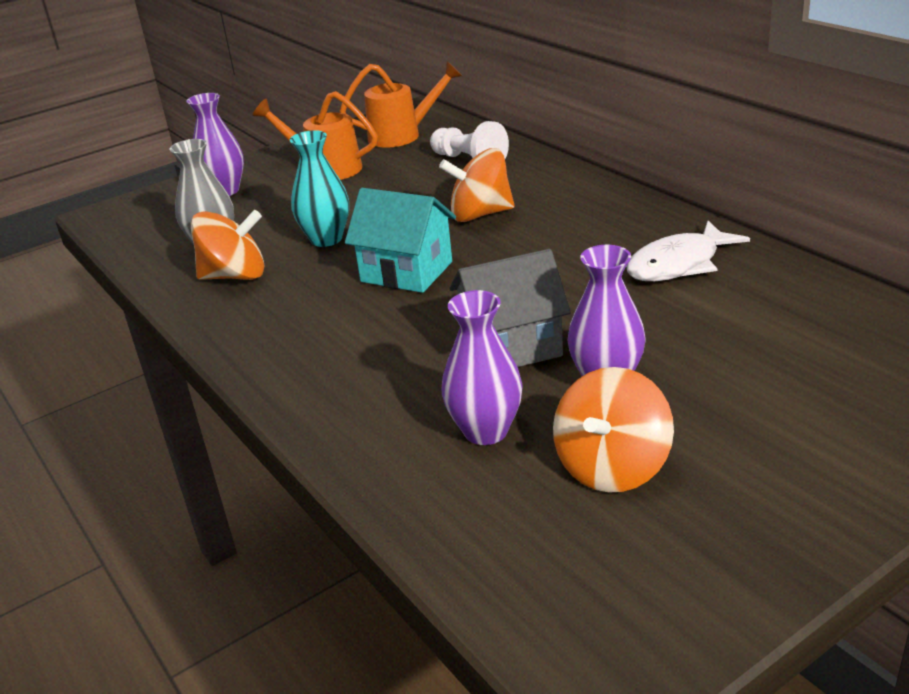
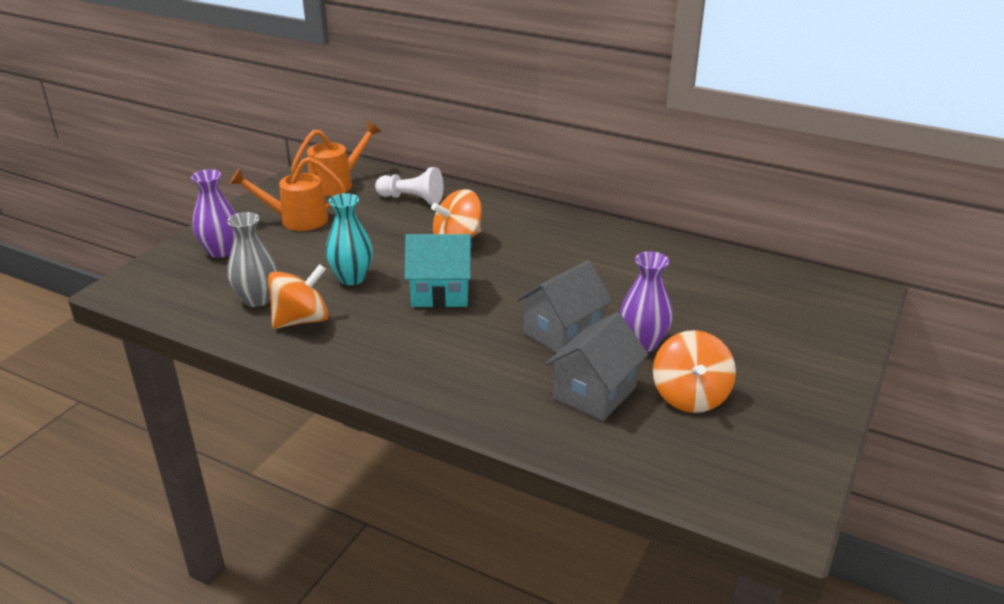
camera: 30 degrees left, 0 degrees up
(485, 431) = (594, 393): purple vase -> grey house
(678, 264) = (625, 256): white fish -> none

